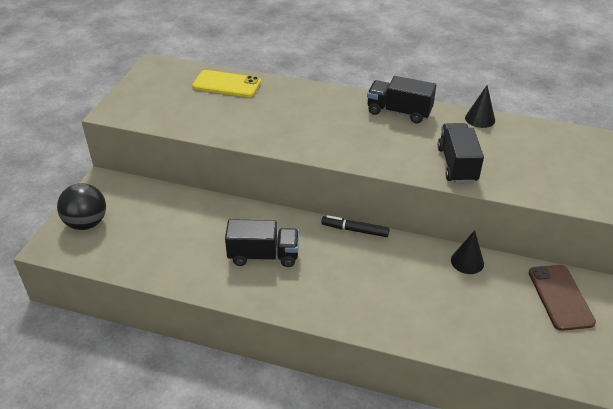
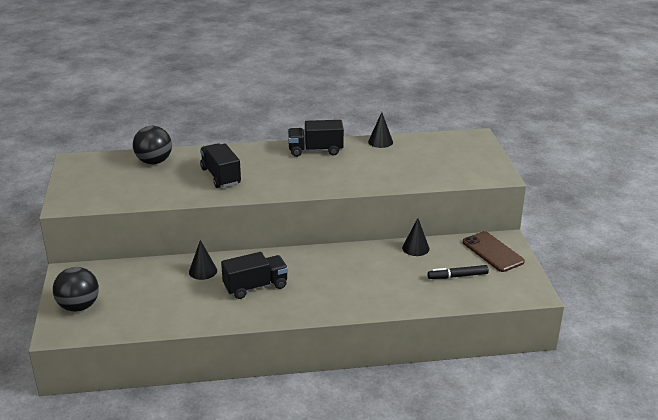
camera: 25 degrees left, 10 degrees down
(223, 219) = (203, 271): none -> black cone
(226, 84) = (154, 162): yellow phone -> black ball
(355, 230) = (317, 250): black marker -> black marker (457, 276)
(457, 165) = (383, 175): black truck -> black truck (221, 176)

